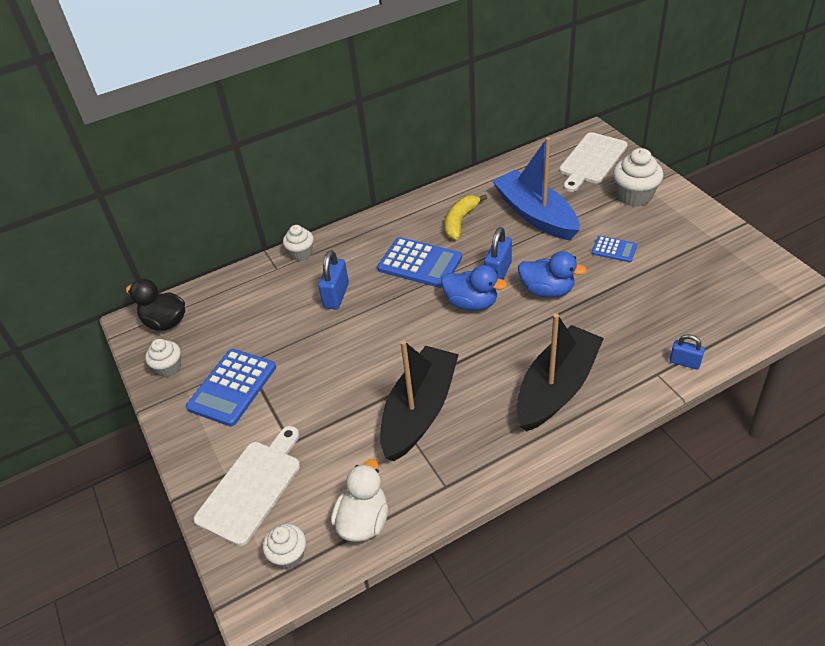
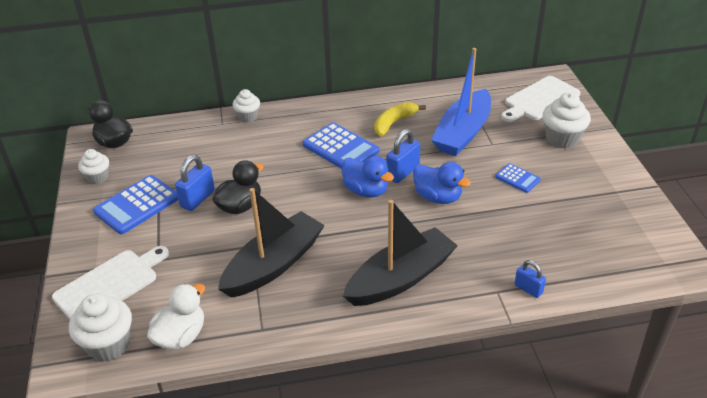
camera: 15 degrees right, 5 degrees down
(289, 556) = (108, 344): white cupcake -> white cupcake, size x1.60
(336, 296) = (257, 156): blue padlock -> blue padlock (197, 199)
(348, 357) = (240, 206): none -> black duck
(535, 215) = (463, 133): blue boat -> blue boat turned 135 degrees counterclockwise

